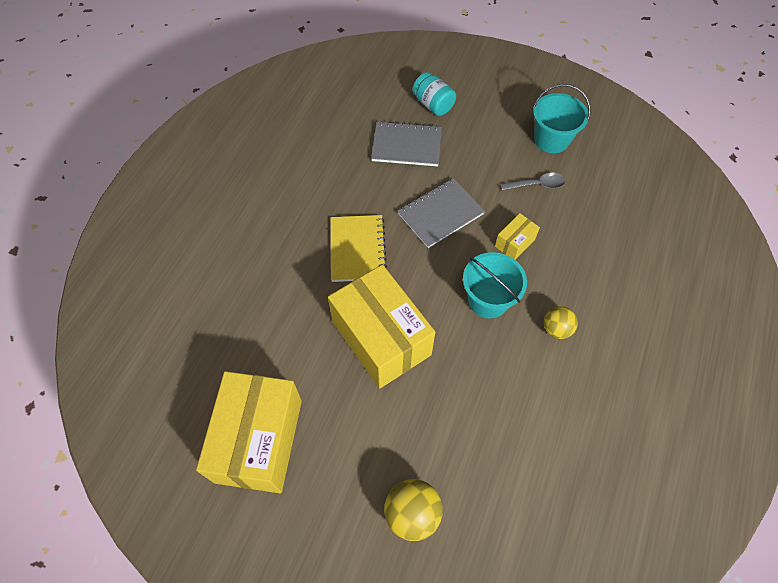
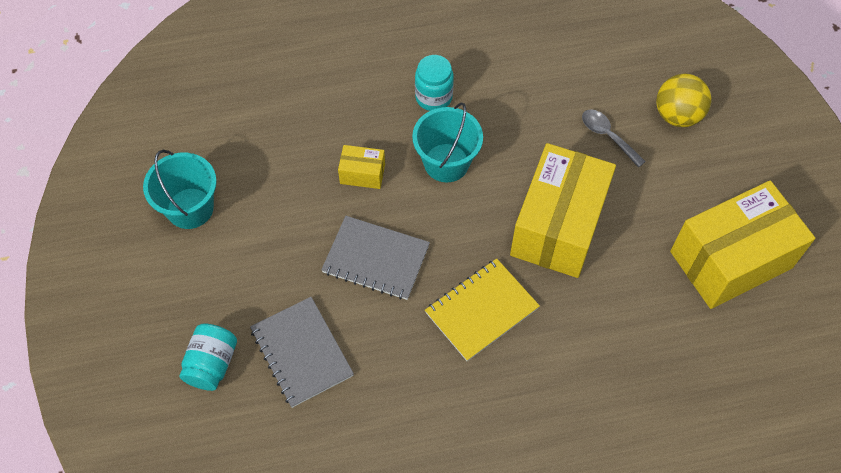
camera: 125 degrees left, 0 degrees up
(537, 184) = (269, 190): grey spoon -> grey spoon (607, 136)
(556, 329) = (433, 97): yellow ball -> turquoise jar

